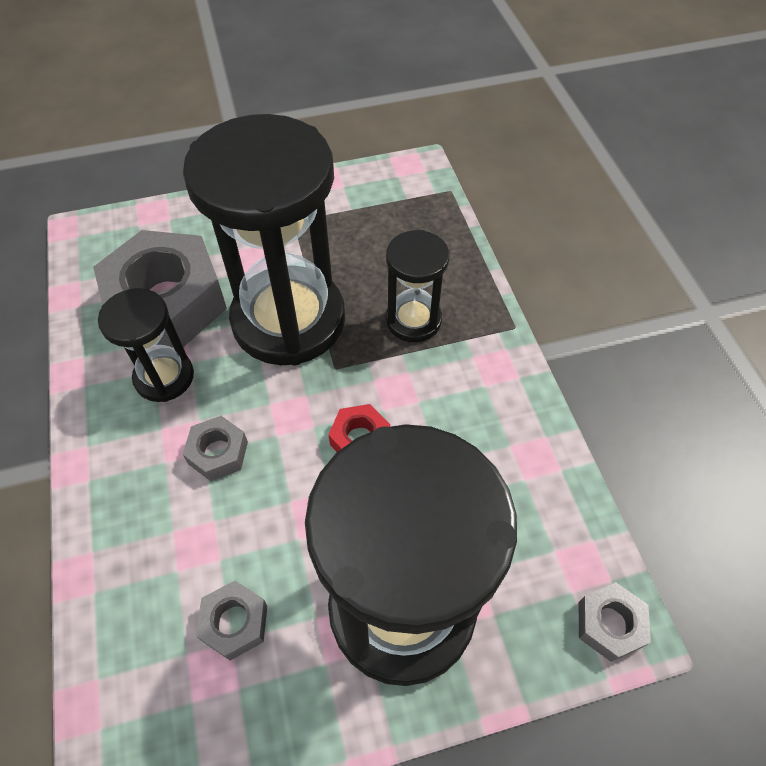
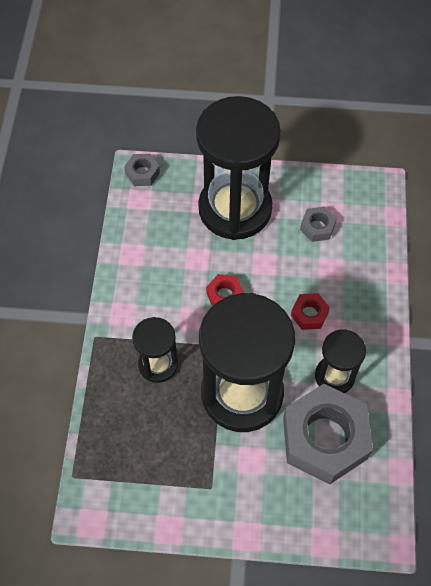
camera: 160 degrees left, 5 degrees up
(218, 453) = (309, 314): grey nut -> red nut

